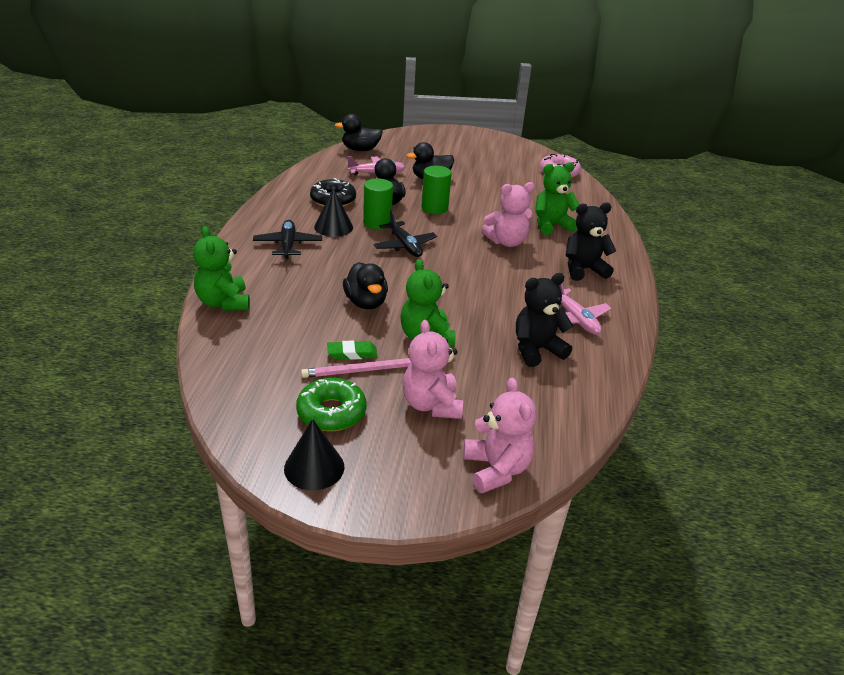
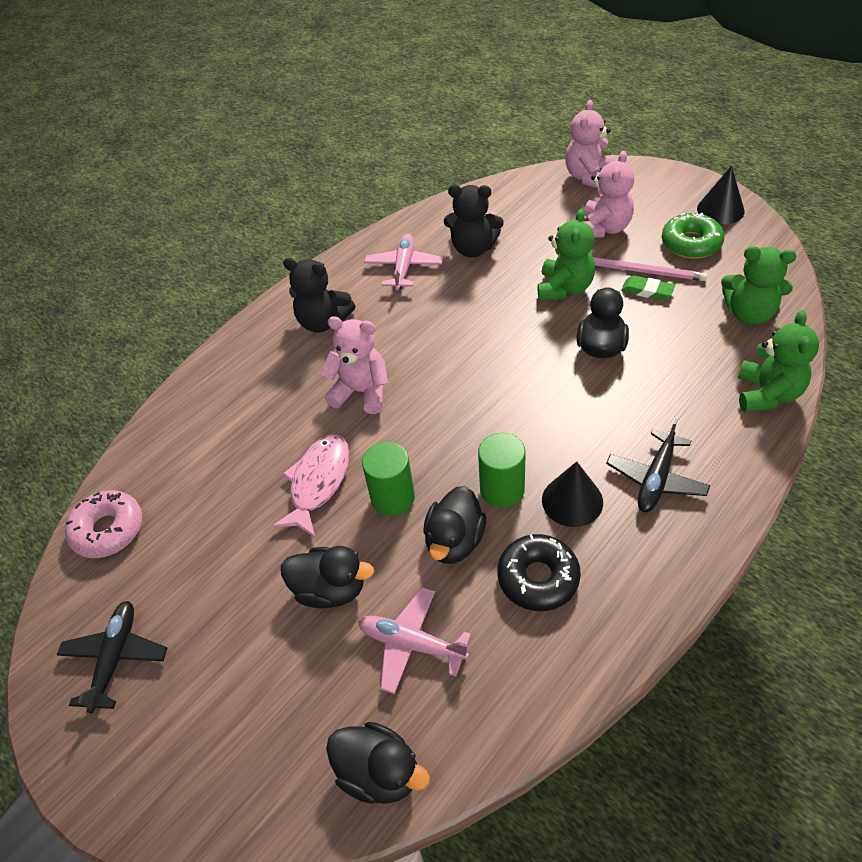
camera: 140 degrees left, 15 degrees up
(404, 246) = (496, 426): black plane -> black plane (115, 658)
(481, 205) = (318, 482): none -> pink fish
(551, 225) = (272, 405): green teddy bear -> green teddy bear (749, 313)

